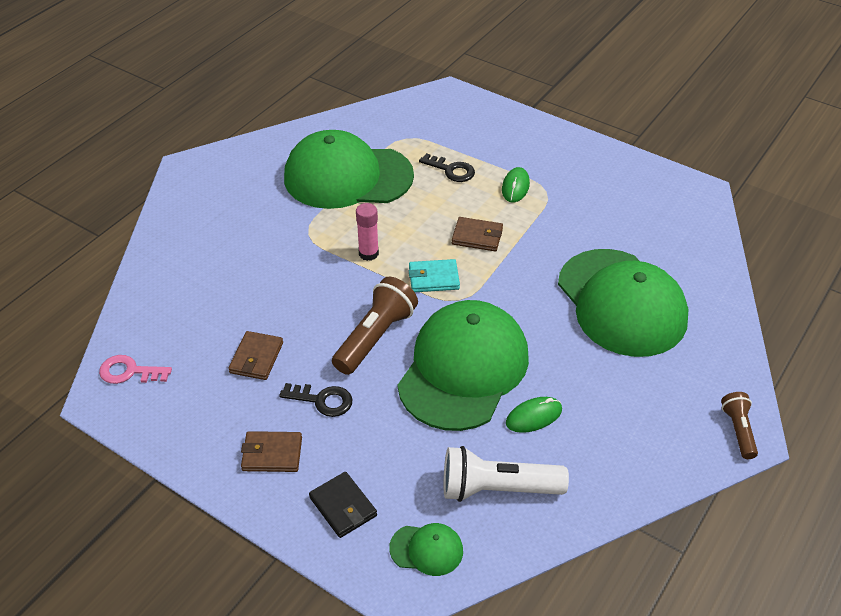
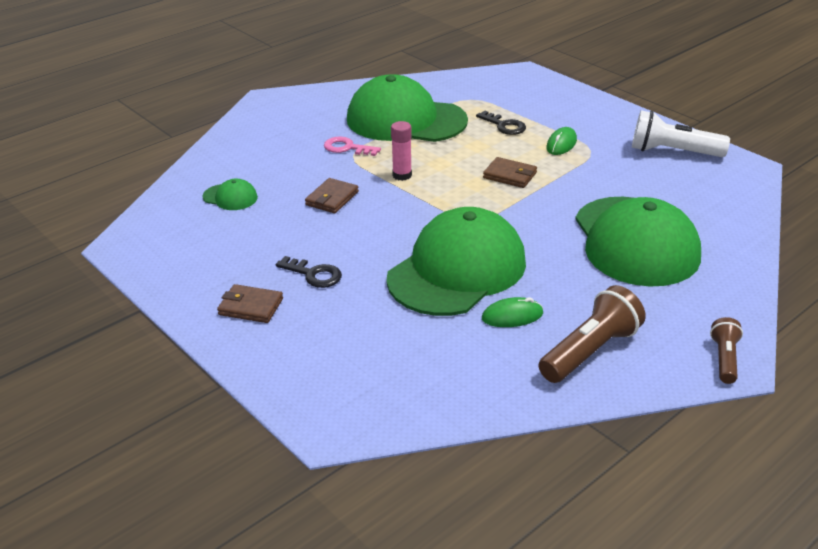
camera: 15 degrees right, 10 degrees down
(129, 372) = (153, 230): pink key -> pink key (347, 148)
(256, 358) = (268, 236): brown wallet -> brown wallet (332, 198)
(343, 507) = (298, 356): black wallet -> none
(375, 337) = (383, 235): brown flashlight -> brown flashlight (590, 351)
(426, 549) = (364, 402): green cap -> green cap (230, 197)
(433, 278) = (456, 200): turquoise wallet -> none
(497, 489) = (453, 366): white flashlight -> white flashlight (672, 152)

